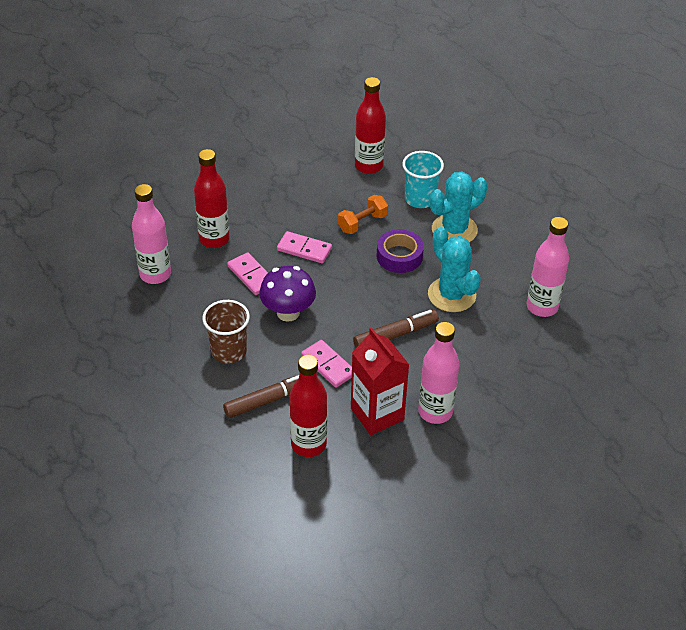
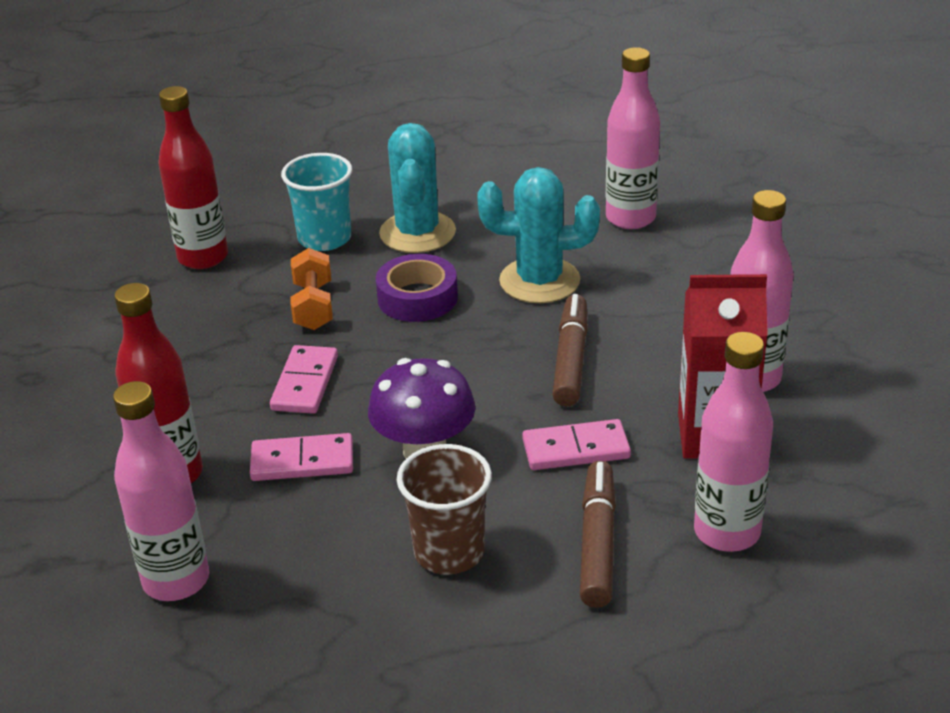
camera: 55 degrees left, 10 degrees down
(304, 249) = (305, 383): pink domino -> pink domino turned 45 degrees counterclockwise
(308, 444) = (727, 532): red bottle -> pink bottle

